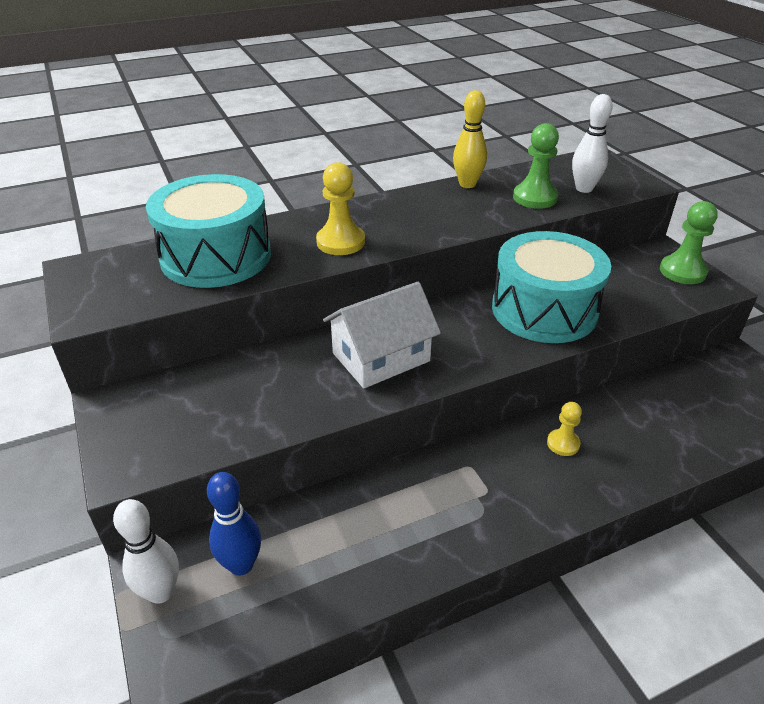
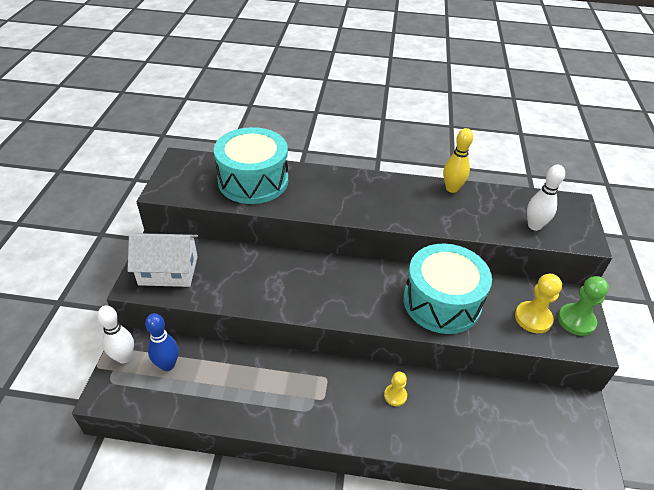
camera: 30 degrees right, 5 degrees up
(340, 242) = (329, 200): yellow pawn -> yellow pawn (533, 318)
(381, 357) = (311, 285): white house -> white house (168, 270)
(535, 198) = (489, 218): green pawn -> none

